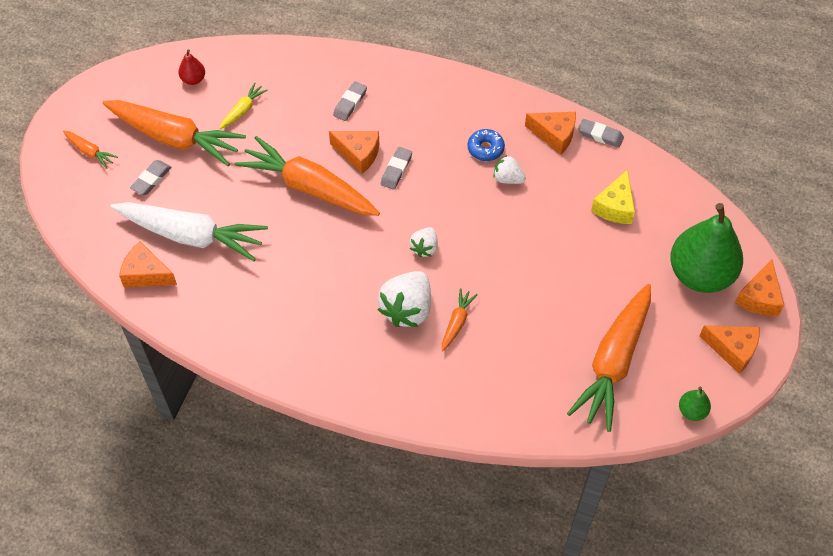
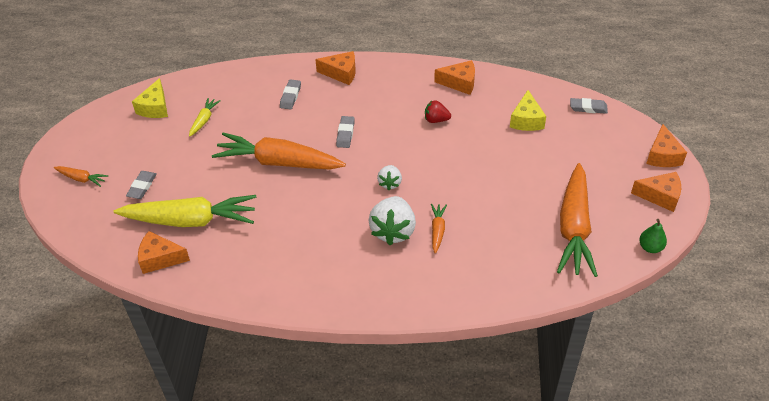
camera: 15 degrees left, 10 degrees down
(174, 138) = (152, 152): orange carrot -> none
(191, 235) = (190, 220): white carrot -> yellow carrot
(193, 79) = (155, 107): red pear -> yellow cheese
(358, 154) = (310, 129): orange cheese -> orange cheese (341, 73)
(485, 149) = (410, 103): blue donut -> none
(508, 178) = (436, 120): white strawberry -> red strawberry
(600, 135) = (494, 75): grey eraser -> grey eraser (588, 108)
(700, 274) = (611, 150): green pear -> none

